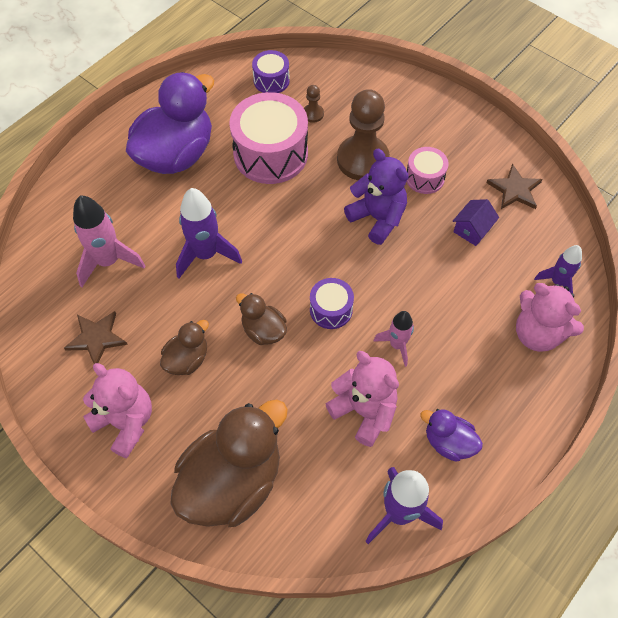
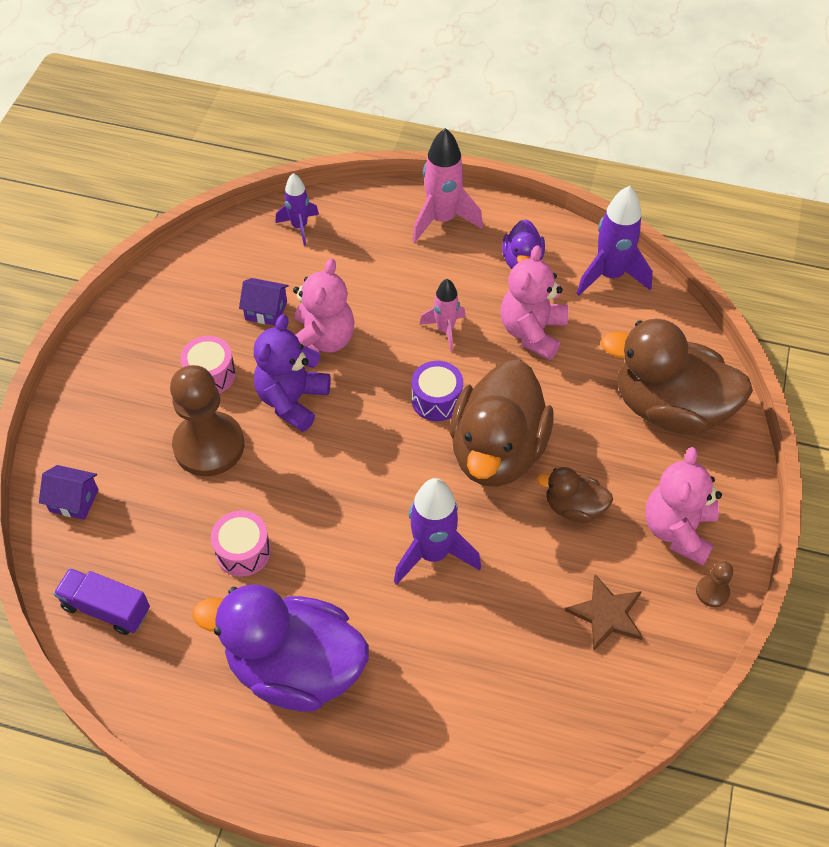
camera: 115 degrees left, 5 degrees down
(108, 261) = (502, 660): pink rocket -> pink rocket (442, 219)
(263, 330) = (497, 451): brown duck -> brown duck, size x2.06
(270, 154) = (243, 551): pink drum -> pink drum, size x0.51
(271, 80) = (106, 608): purple drum -> purple truck
(313, 114) = (152, 530): brown pawn -> brown pawn (712, 592)
(357, 83) = (74, 500): none -> purple house
(514, 190) = (191, 289): brown star -> none
(537, 333) = (368, 227): pink teddy bear -> pink teddy bear (321, 341)

